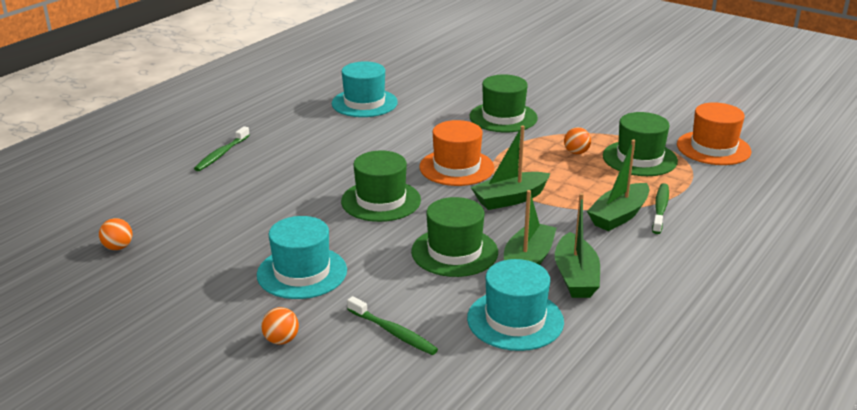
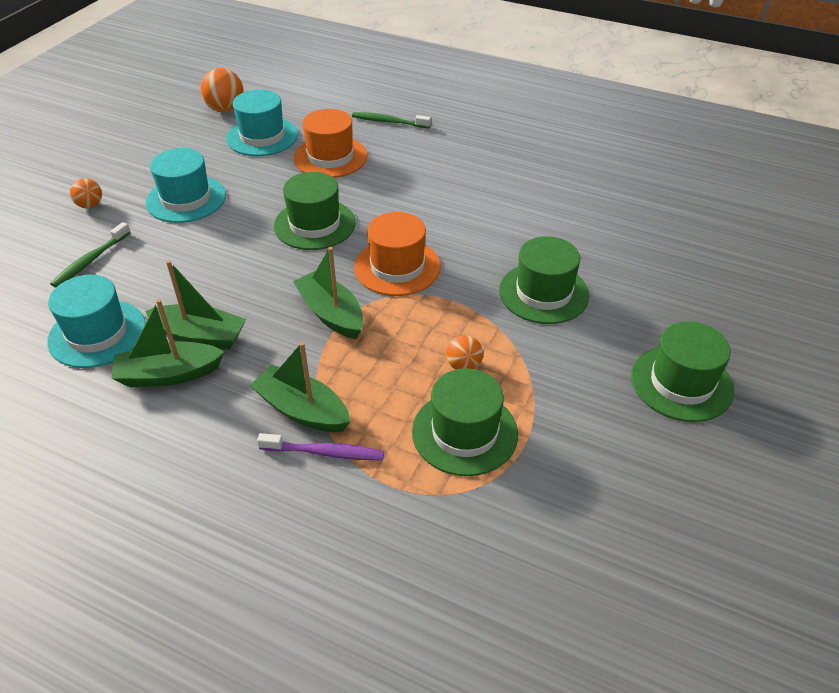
camera: 80 degrees right, 15 degrees up
(118, 247) = (225, 109): orange ball -> orange ball, size x1.65
(364, 103) = (536, 183): turquoise hat -> turquoise hat (262, 137)
(454, 252) = (219, 283): green hat -> green hat (681, 383)
(660, 209) = (325, 452): green toothbrush -> purple toothbrush
(713, 148) = (526, 526): orange hat -> orange hat (330, 157)

